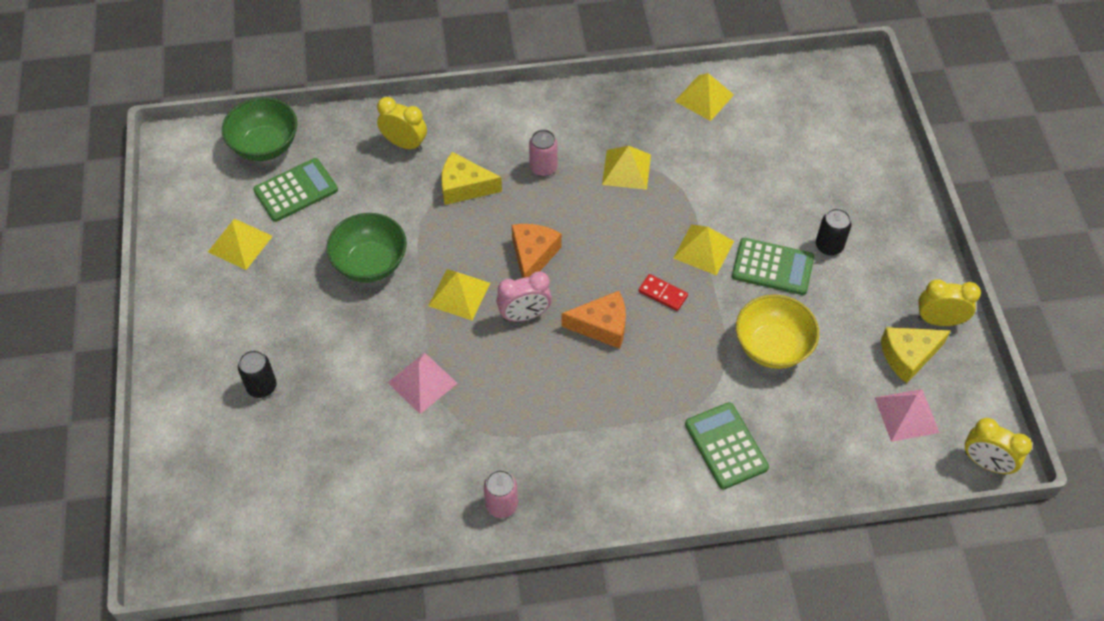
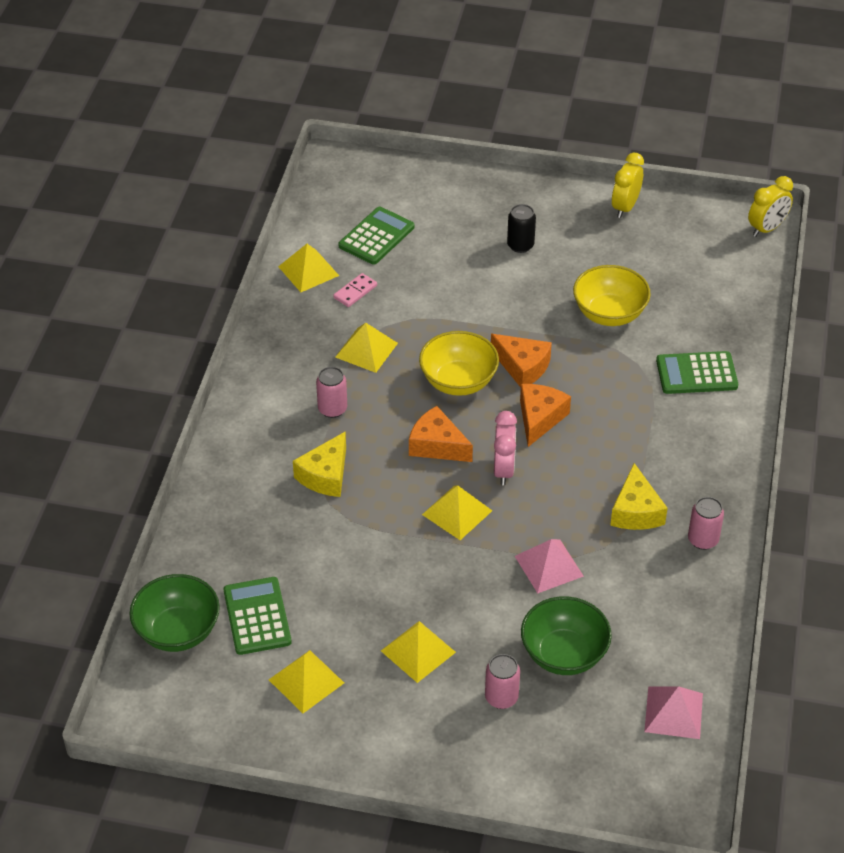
camera: 70 degrees left, 10 degrees down
(262, 387) = (501, 697): black can -> pink can
(370, 263) = (386, 574): green bowl -> green bowl (564, 654)
(404, 144) = (242, 509): yellow clock -> none
(619, 249) = (458, 382): none -> yellow bowl
(662, 294) = (522, 367): red domino -> orange cheese
(695, 139) = (355, 292): none -> pink domino
(703, 249) = (486, 325): yellow pyramid -> yellow pyramid (418, 651)
(772, 267) = (526, 287): green calculator -> green calculator (376, 236)
(906, 414) = (707, 257): pink pyramid -> pink pyramid (673, 712)
(908, 356) = (652, 237): yellow cheese -> yellow cheese (636, 511)

